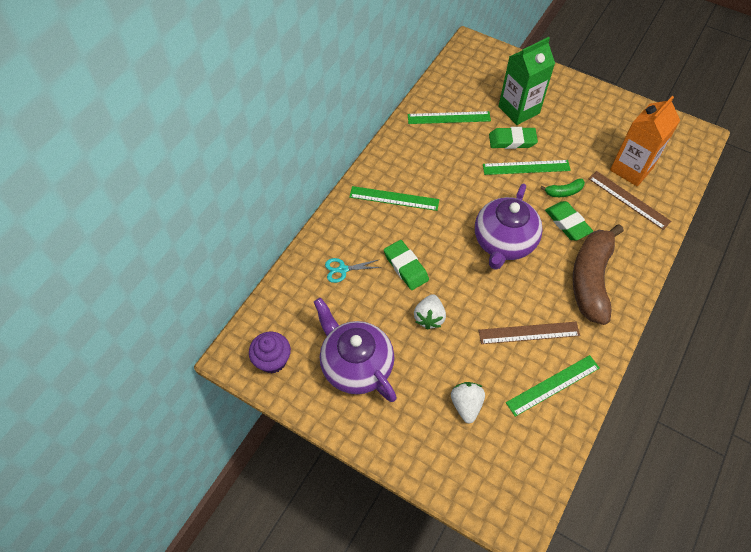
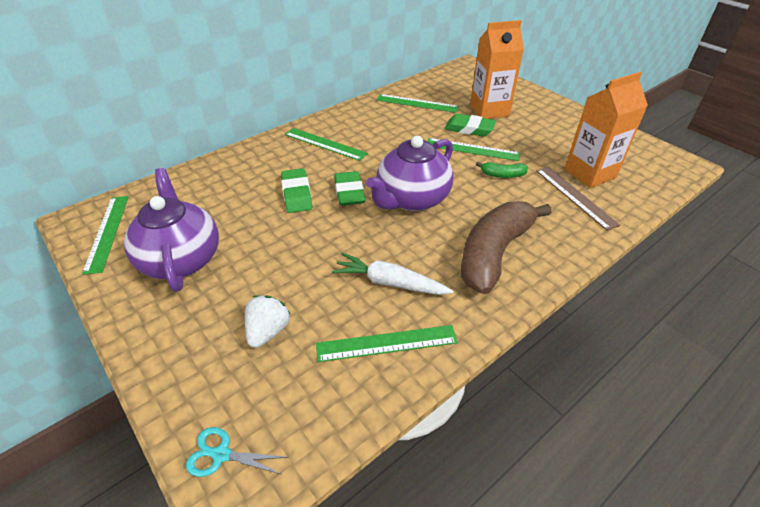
camera: 20 degrees right, 15 degrees down
(272, 360) = (107, 232): purple cupcake -> green ruler
(343, 269) = (235, 181): turquoise scissors -> turquoise scissors (221, 454)
(429, 317) = (289, 239): white strawberry -> none
(519, 110) = (489, 110): green carton -> orange carton
(529, 333) = (390, 282): brown ruler -> white carrot
(567, 223) = (492, 199): green eraser -> green eraser (349, 192)

